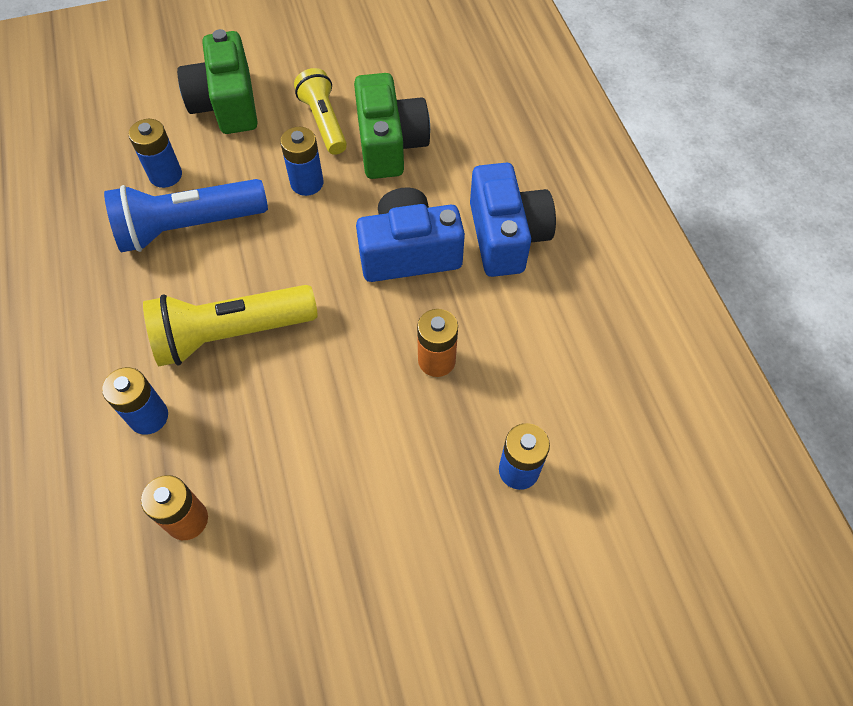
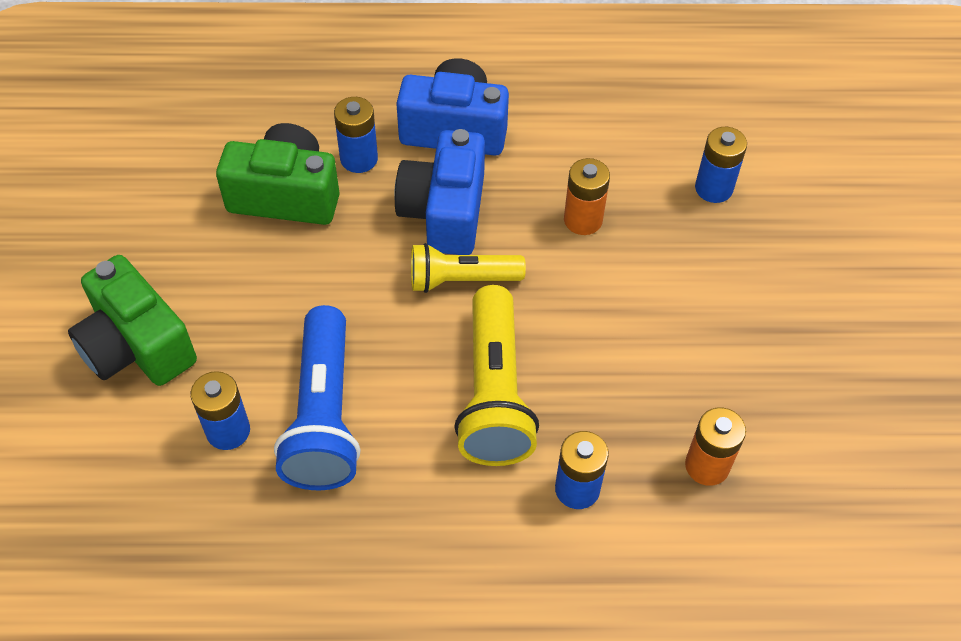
camera: 75 degrees left, 5 degrees down
(226, 104) = (136, 346): green camera -> green camera turned 45 degrees clockwise
(307, 183) = (308, 284): blue battery -> blue battery (359, 159)
(324, 122) = (220, 249): yellow flashlight -> yellow flashlight (461, 279)

